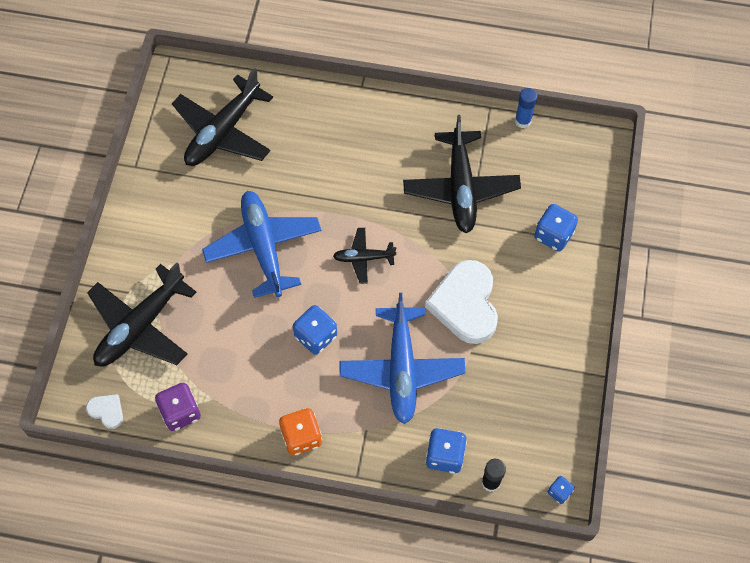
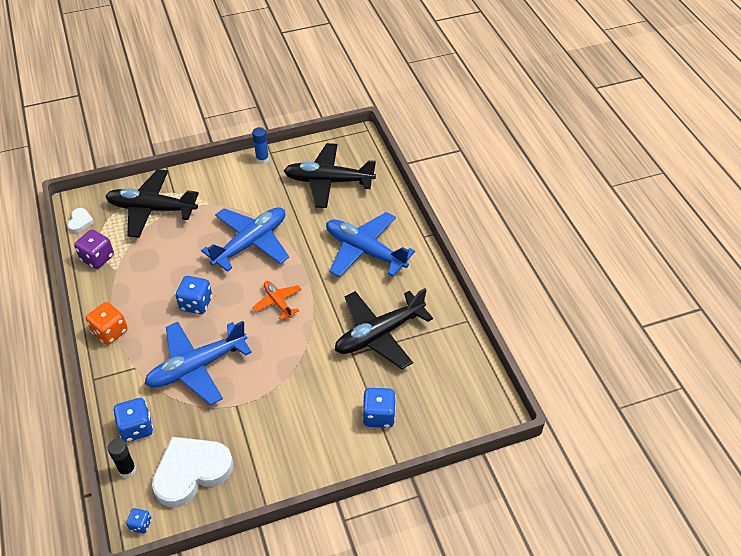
camera: 60 degrees right, 15 degrees down
(346, 147) = (365, 251): none -> blue plane
(363, 258) = (278, 302): black plane -> orange plane
(465, 304) = (277, 383): white heart -> white heart (191, 472)
(523, 121) = (471, 348): blue glue stick -> blue glue stick (262, 159)

